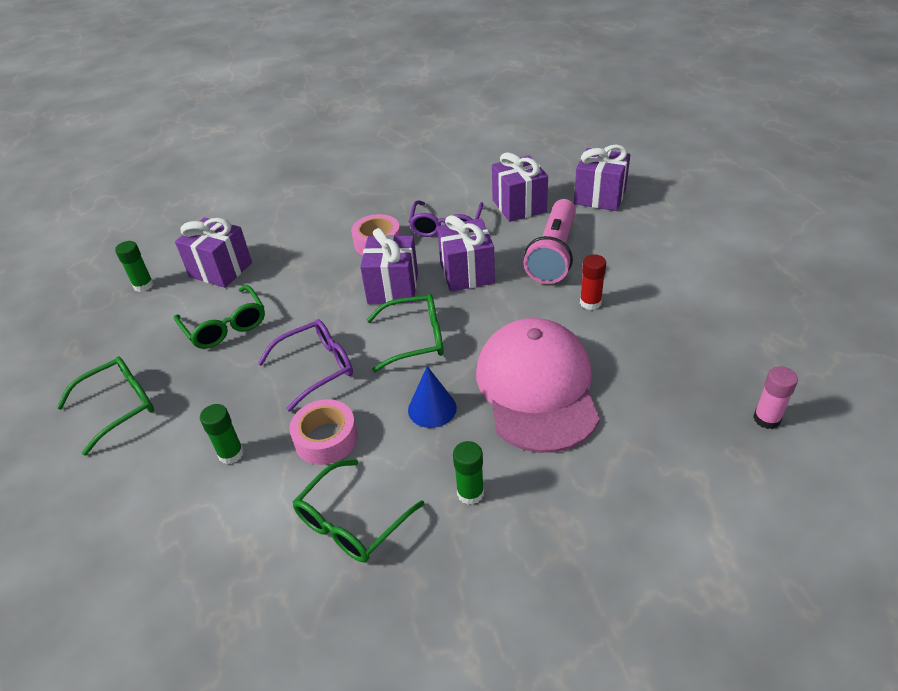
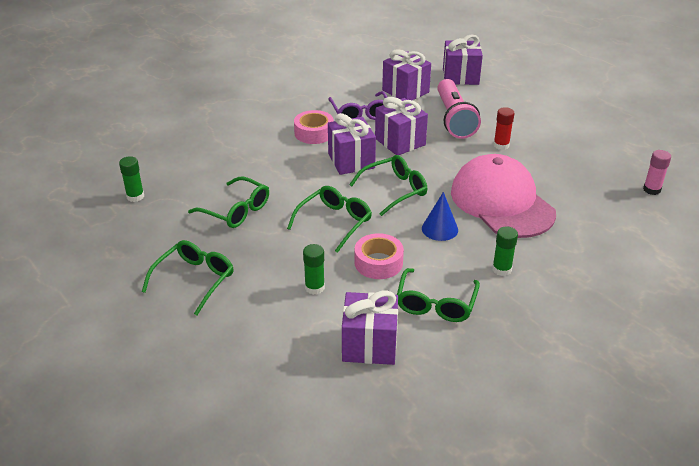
camera: 25 degrees left, 5 degrees down
(221, 270) = (196, 173): purple gift -> purple gift (369, 345)
(315, 368) = (334, 223): purple glasses -> green glasses

